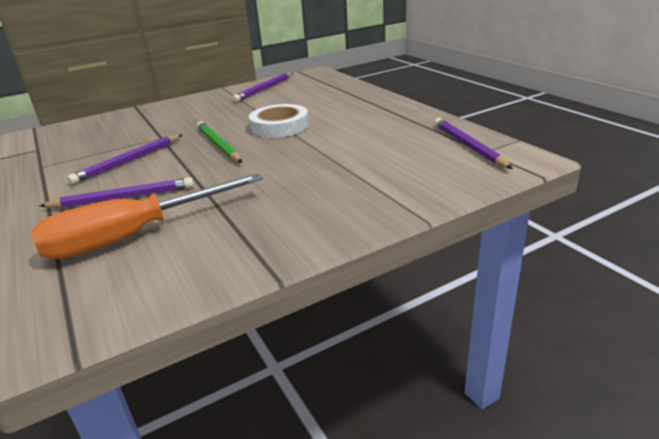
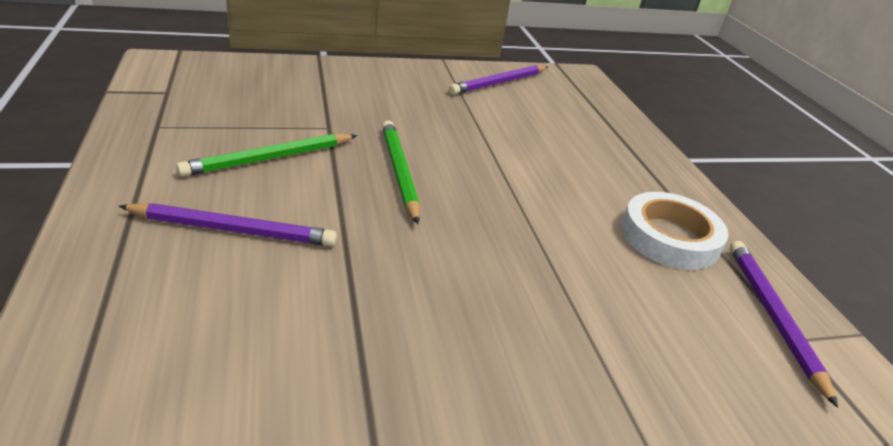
camera: 10 degrees right, 5 degrees up
(128, 161) = (269, 158): purple pencil -> green pencil
(134, 235) = (216, 316): orange screwdriver -> none
(279, 126) = (496, 165): white tape -> white tape (669, 237)

